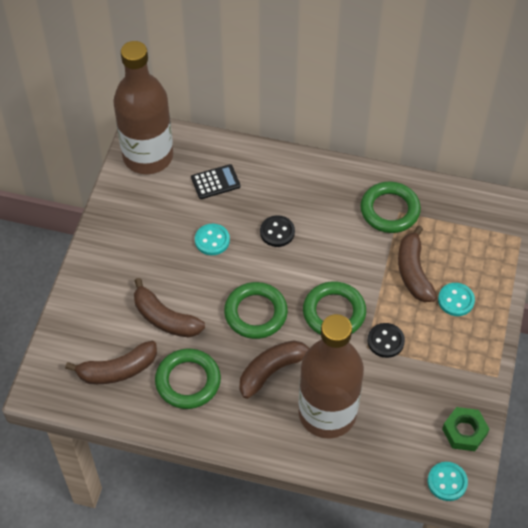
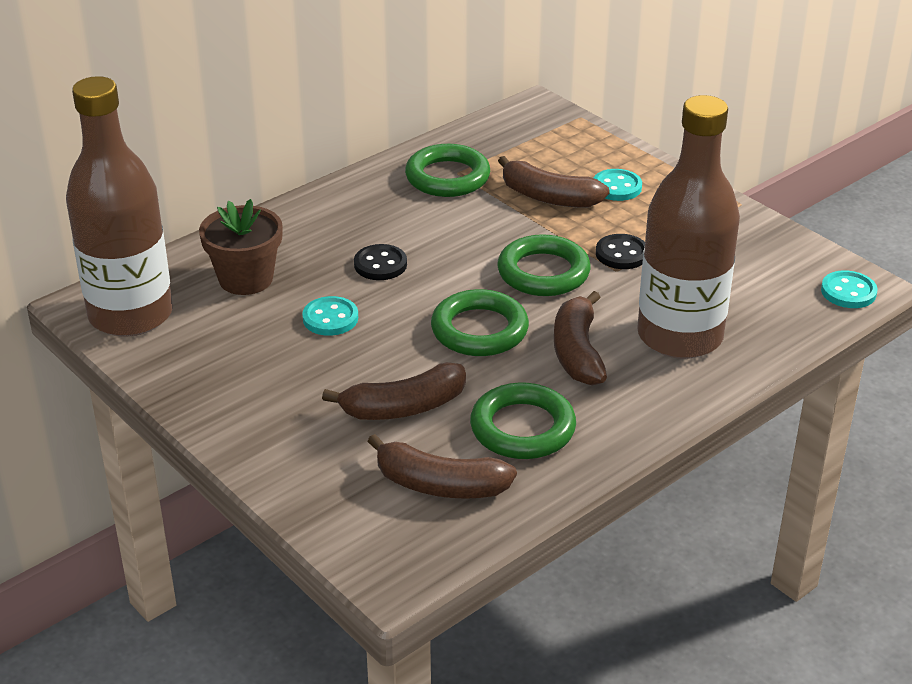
camera: 55 degrees left, 20 degrees down
(117, 370) = (439, 485): brown banana -> brown banana turned 90 degrees clockwise
(215, 182) = (246, 279): black calculator -> brown flower pot
(464, 432) = (793, 253): green nut -> none

